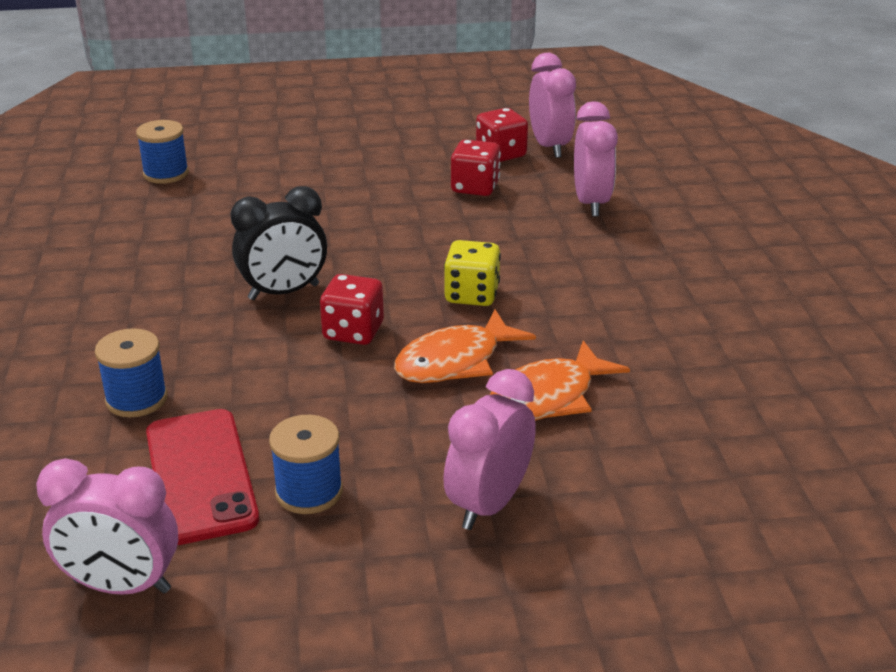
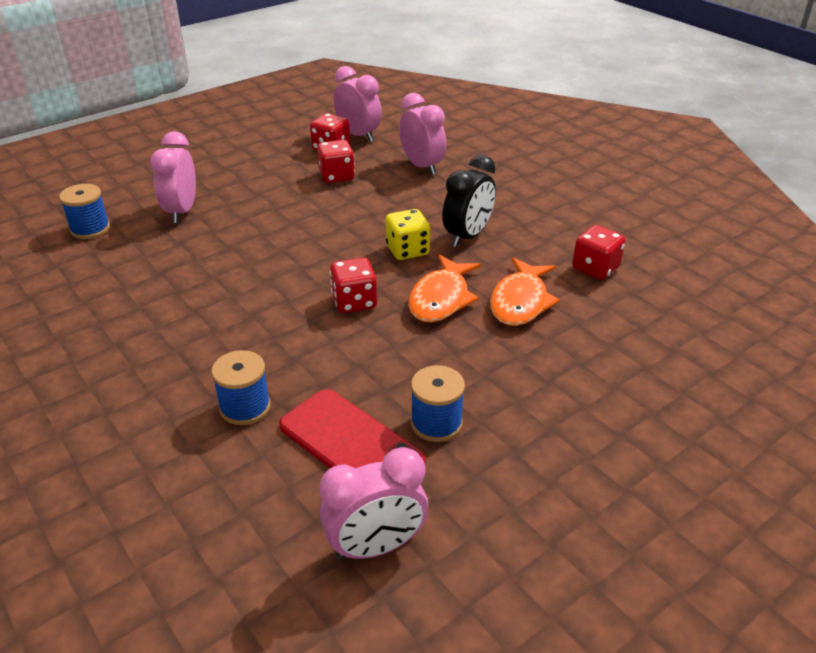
camera: 30 degrees left, 5 degrees up
(284, 292) = (276, 290): black clock -> black clock (467, 236)
(488, 504) = (554, 384): pink clock -> pink clock (181, 211)
(691, 391) = (595, 268): none -> red dice

